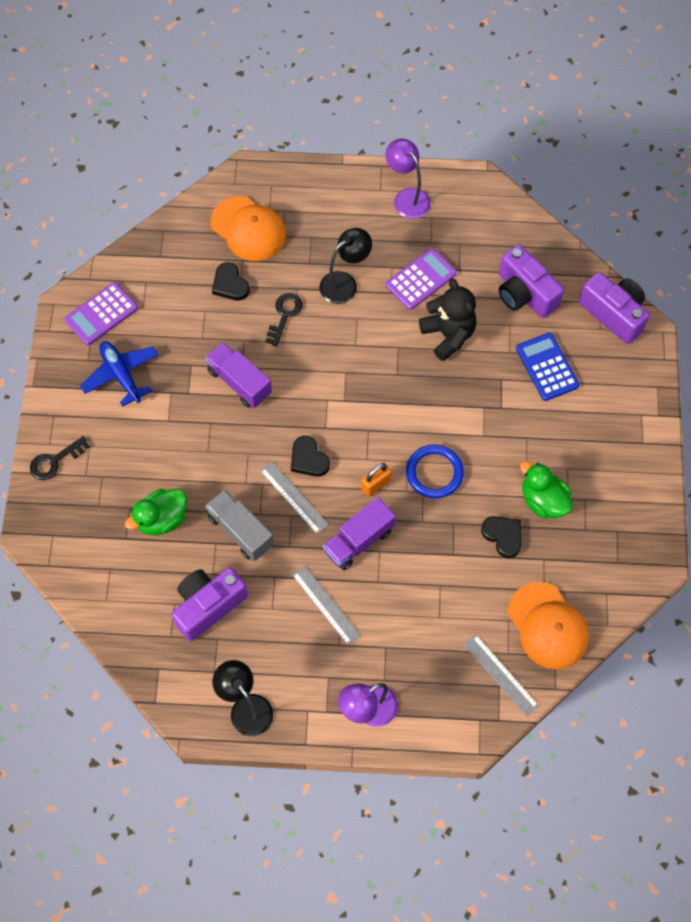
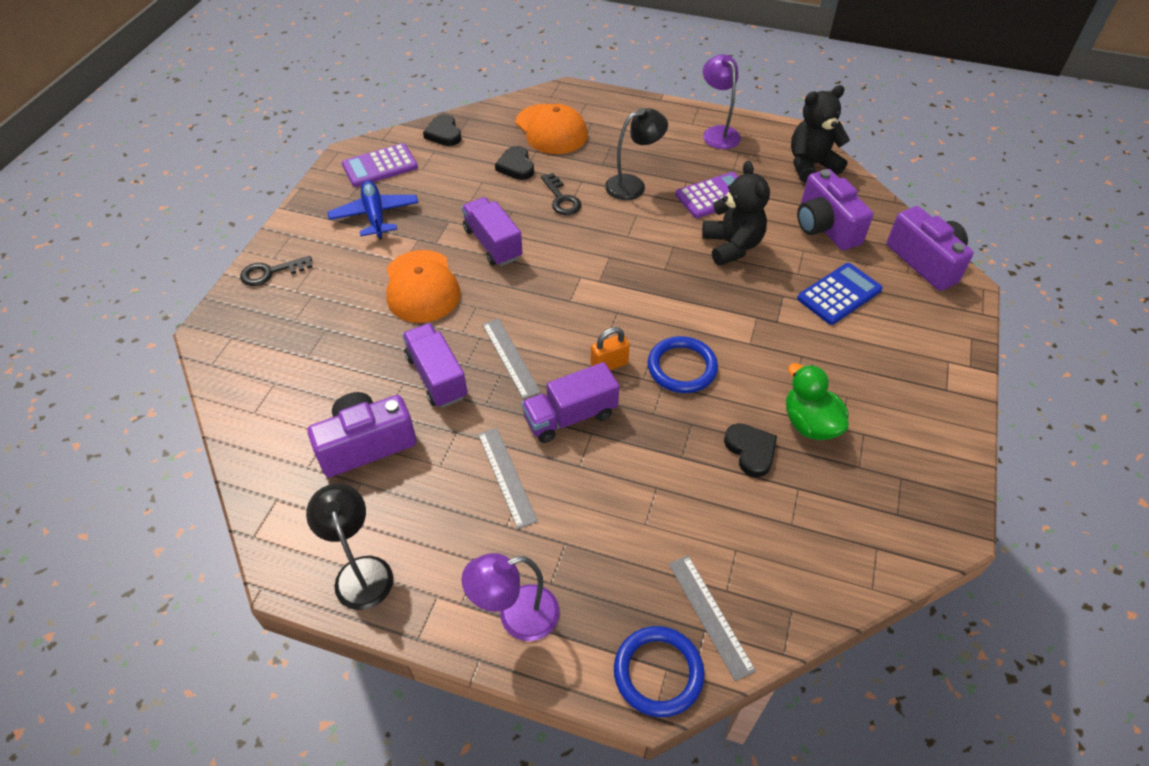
camera: 15 degrees right, 15 degrees down
(162, 519) = (355, 347): green duck -> none
(240, 531) = (437, 377): grey truck -> purple truck
(284, 315) = (561, 199): black key -> black key turned 120 degrees clockwise
(308, 459) = (540, 325): black heart -> black heart (444, 133)
(475, 724) = (658, 672): none -> blue ring
(500, 221) = (811, 165): none -> black teddy bear
(547, 367) = (839, 294): blue calculator -> blue calculator turned 60 degrees clockwise
(548, 626) = (788, 569): orange cap -> orange cap (421, 287)

